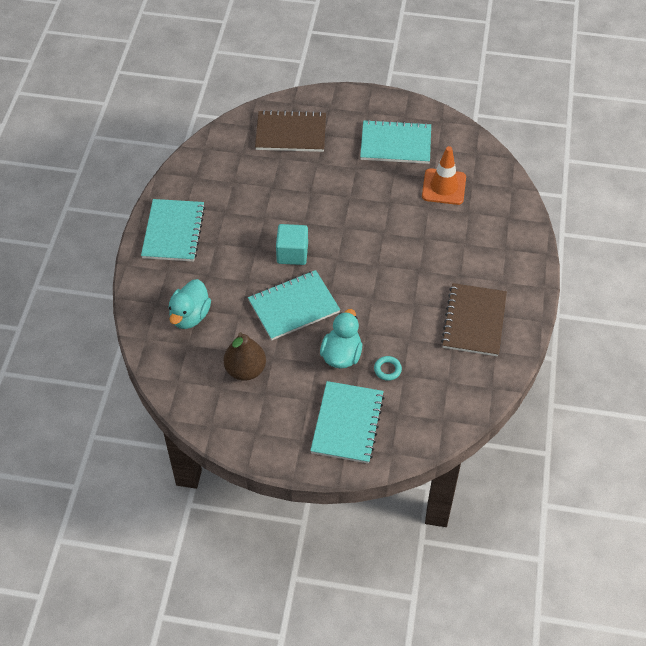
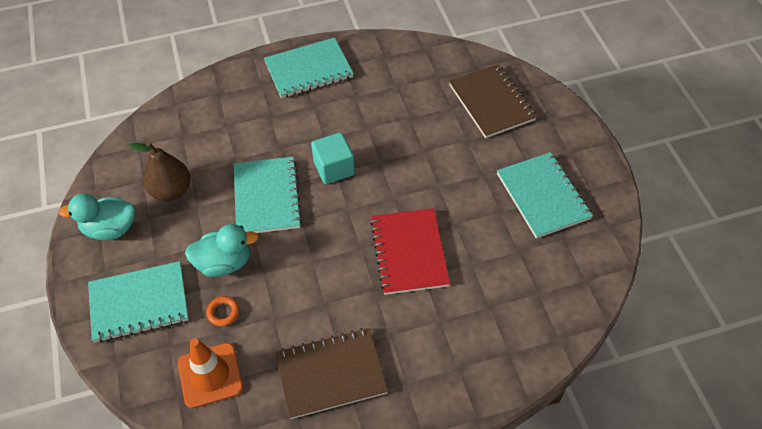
camera: 65 degrees right, 0 degrees up
(190, 316) = (216, 123): turquoise duck -> turquoise duck (110, 229)
(293, 306) = (267, 197): turquoise notebook -> turquoise notebook turned 45 degrees clockwise
(387, 369) = (223, 312): turquoise ring -> orange ring
(399, 238) = (409, 252): none -> red notebook
(444, 187) = (511, 267): orange traffic cone -> orange traffic cone (210, 375)

